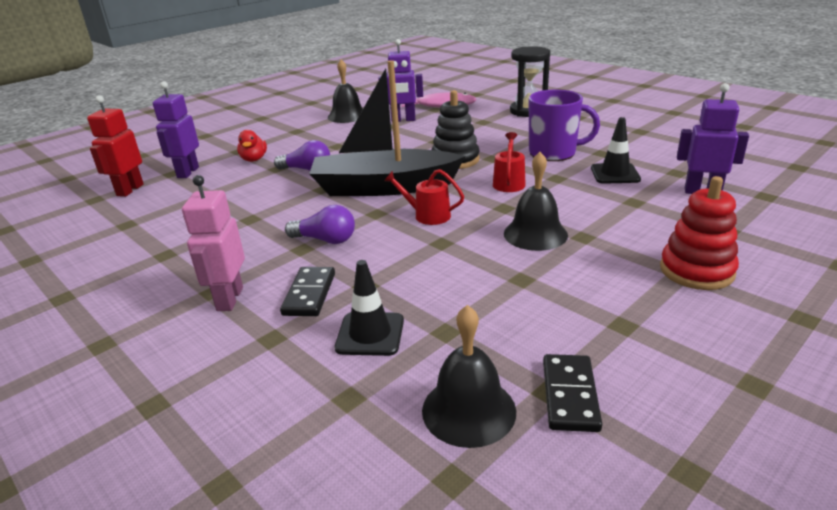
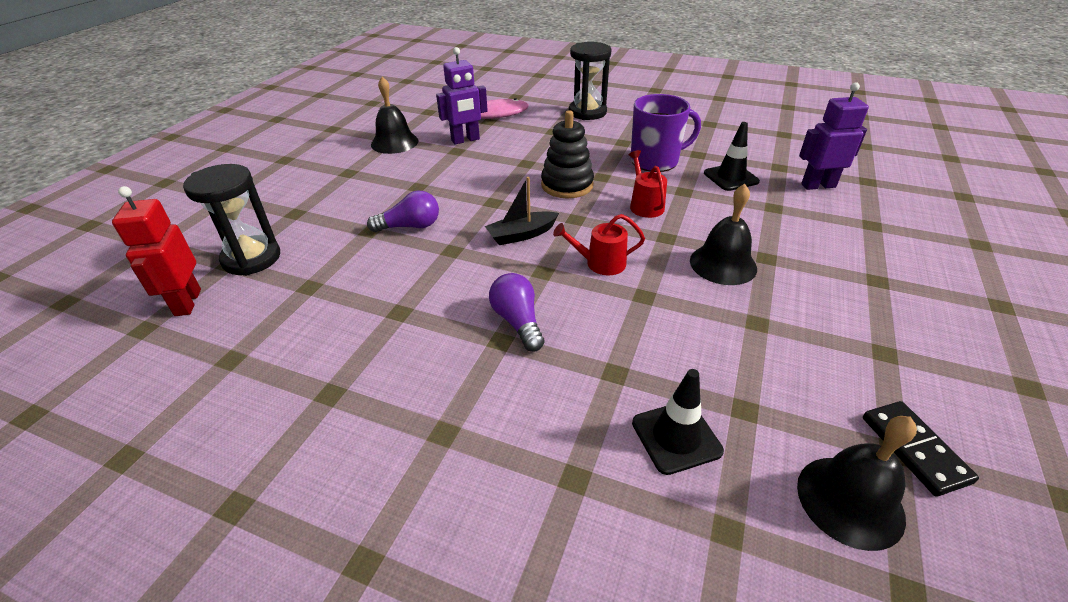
camera: 25 degrees left, 10 degrees up
(187, 172) = (251, 258): purple robot -> black hourglass
(229, 299) = (475, 437): pink robot -> none
(254, 159) = (328, 223): red duck -> none
(309, 294) = (564, 402): black domino -> none
(325, 240) = (518, 321): purple light bulb -> purple light bulb turned 105 degrees counterclockwise
(384, 187) = (521, 235): black boat -> black boat, size x0.45
(696, 271) = (887, 275): red stacking toy -> none

